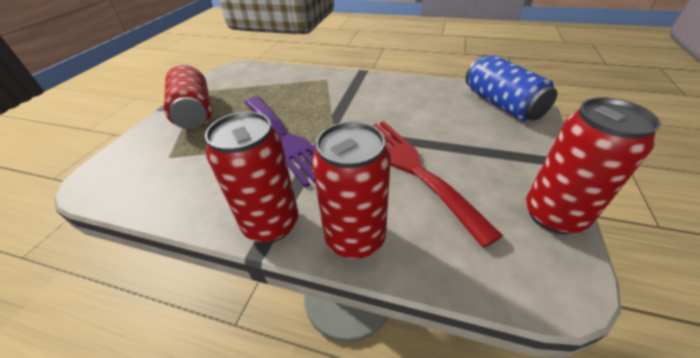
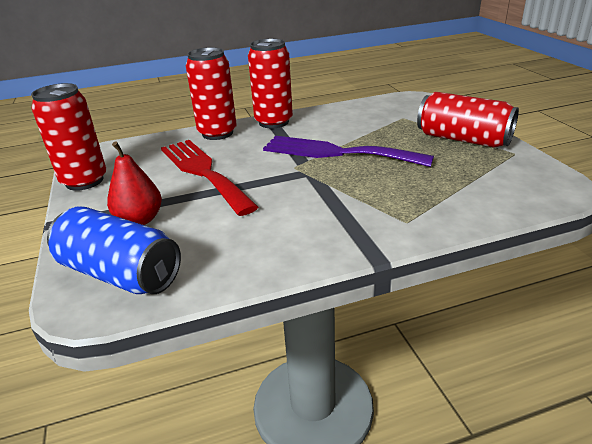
camera: 145 degrees right, 10 degrees down
(413, 168) = (203, 172): red fork -> red fork turned 150 degrees counterclockwise
(486, 137) = (139, 220): none -> red pear

